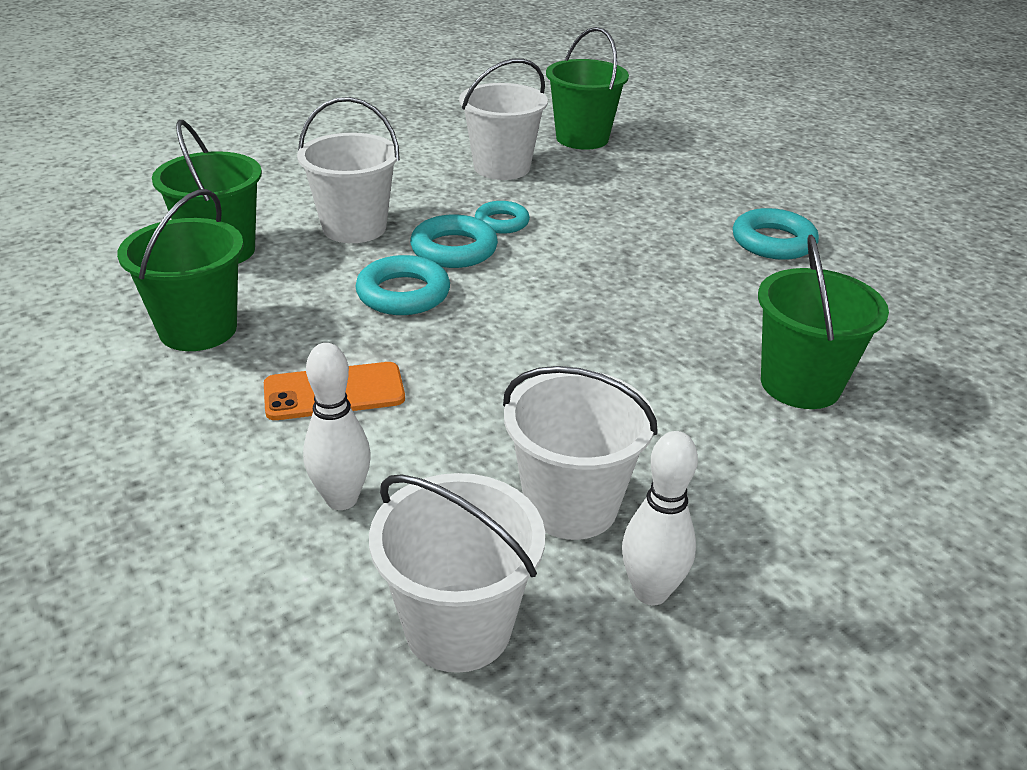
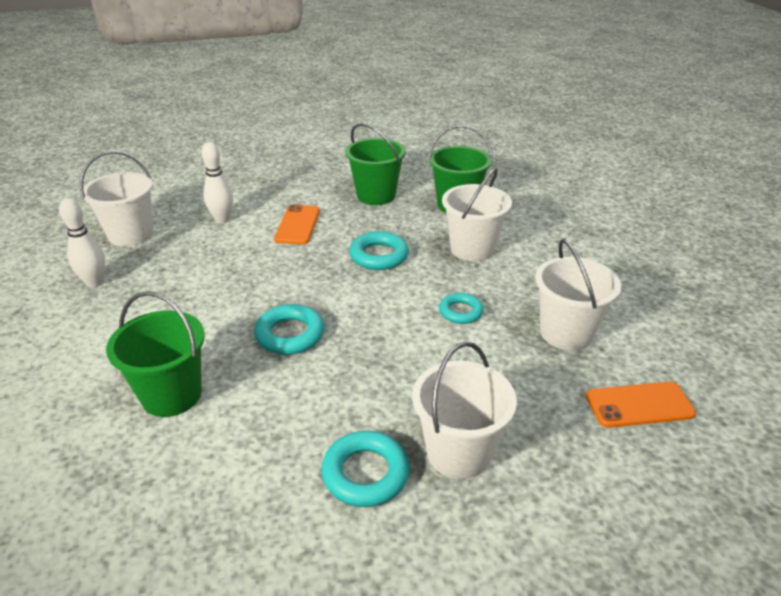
camera: 110 degrees right, 0 degrees up
(454, 249) = (426, 283): turquoise ring -> turquoise ring (290, 334)
(571, 505) = (162, 274): white bucket -> white bucket (458, 452)
(582, 138) = (639, 405): green bucket -> orange phone

